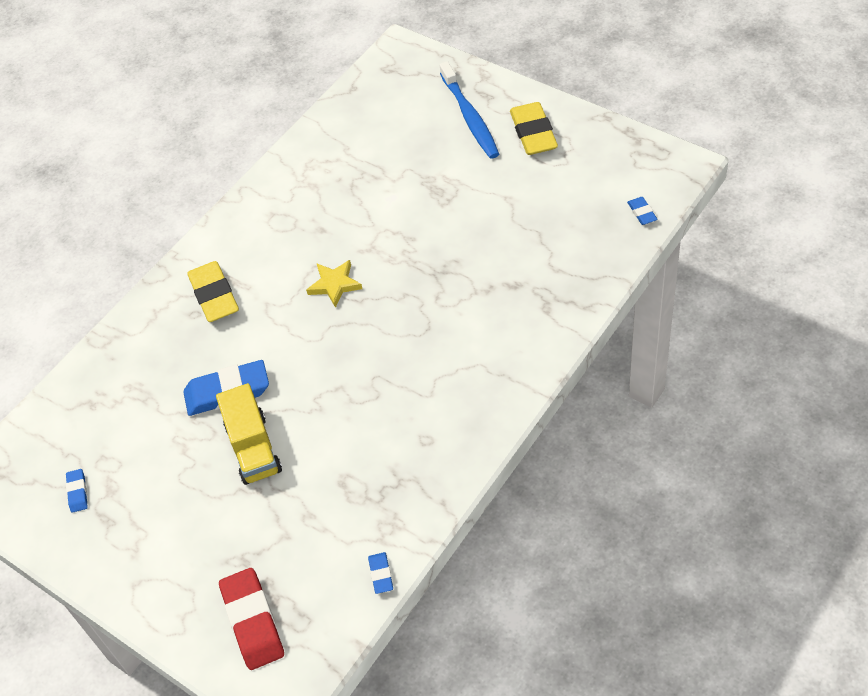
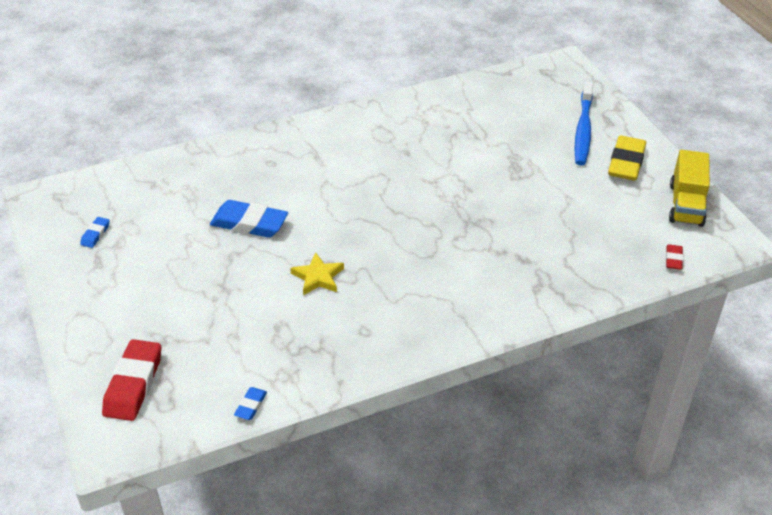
camera: 25 degrees right, 10 degrees down
(214, 296) = (294, 158): yellow eraser -> none
(253, 448) = (235, 269): yellow truck -> yellow truck (686, 204)
(334, 285) = (385, 192): yellow star -> yellow star (318, 277)
(642, 213) = (673, 259): blue eraser -> red eraser

